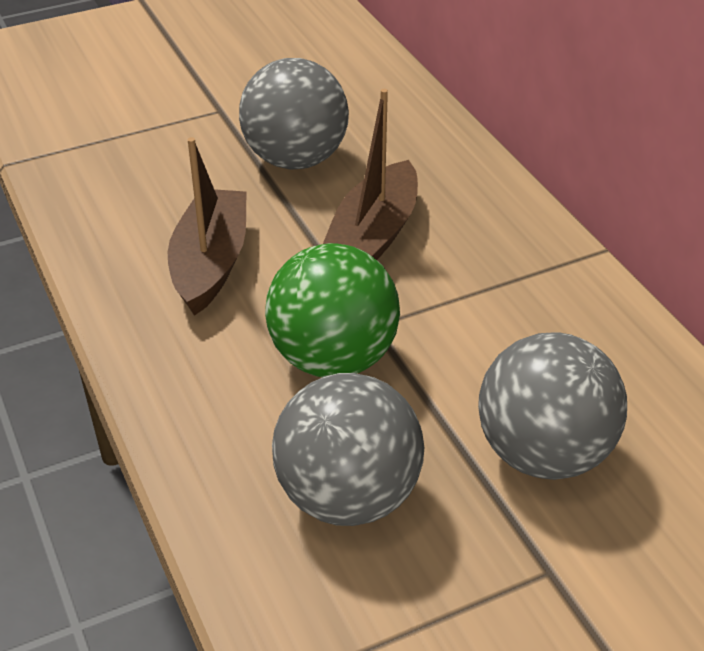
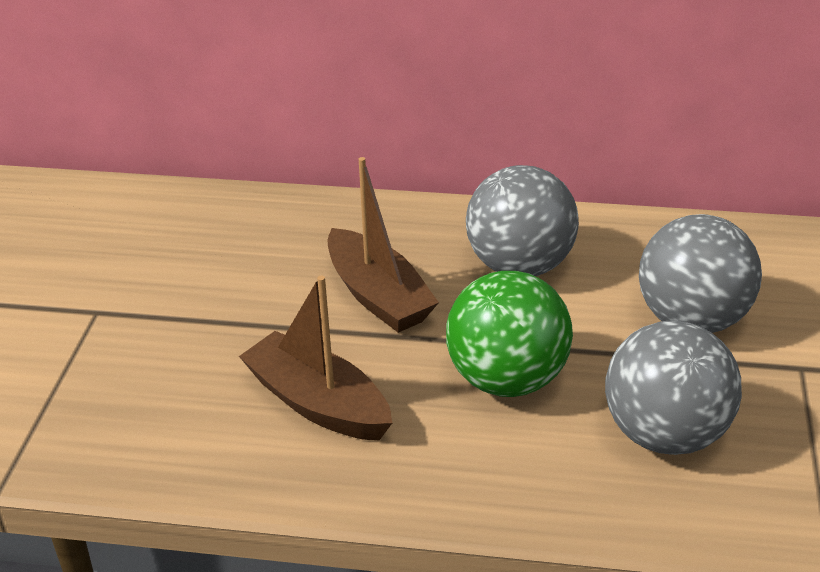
camera: 55 degrees left, 5 degrees down
(295, 159) = (228, 296): grey ball -> grey ball (520, 266)

